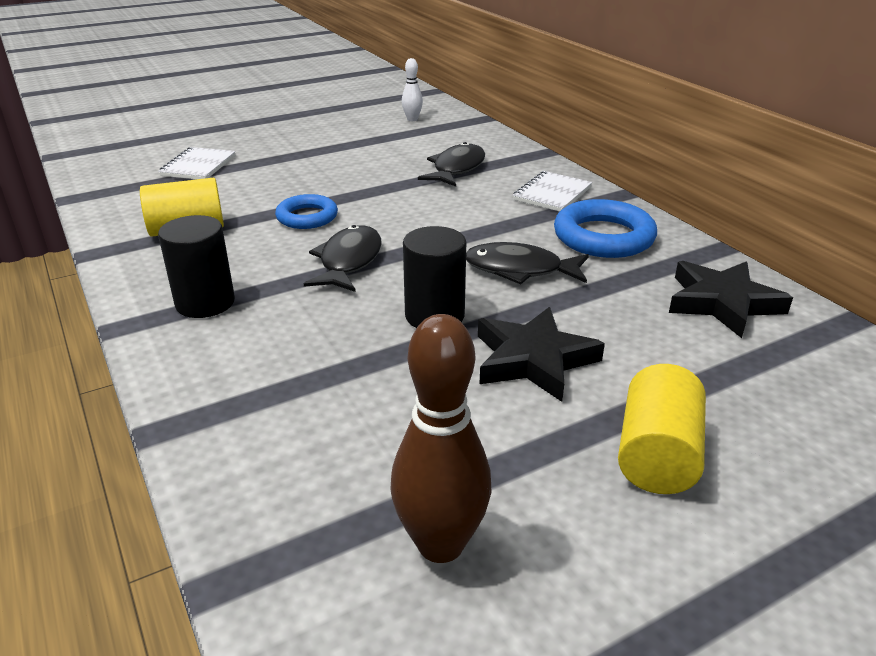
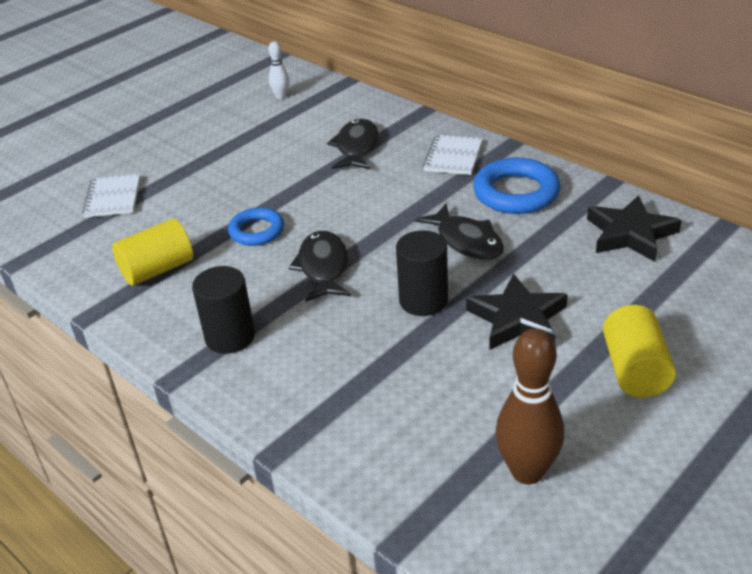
camera: 15 degrees left, 5 degrees up
(520, 270) = (466, 241): black fish -> black fish turned 120 degrees counterclockwise

